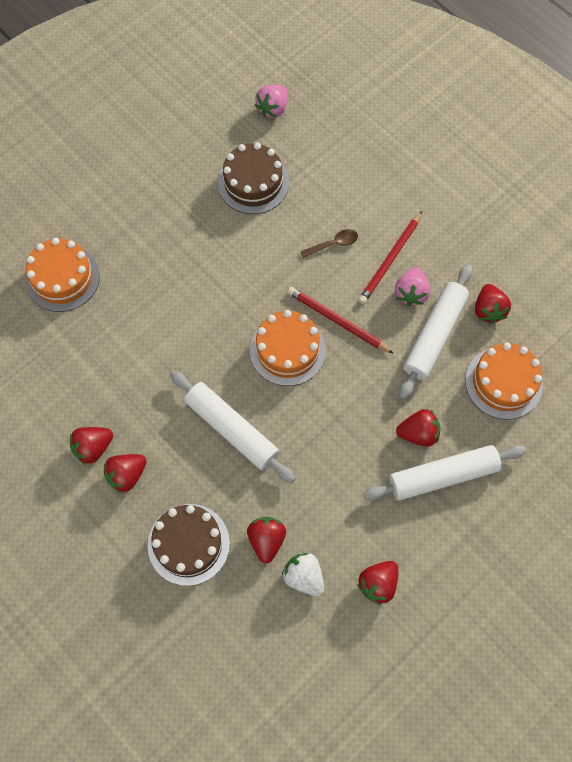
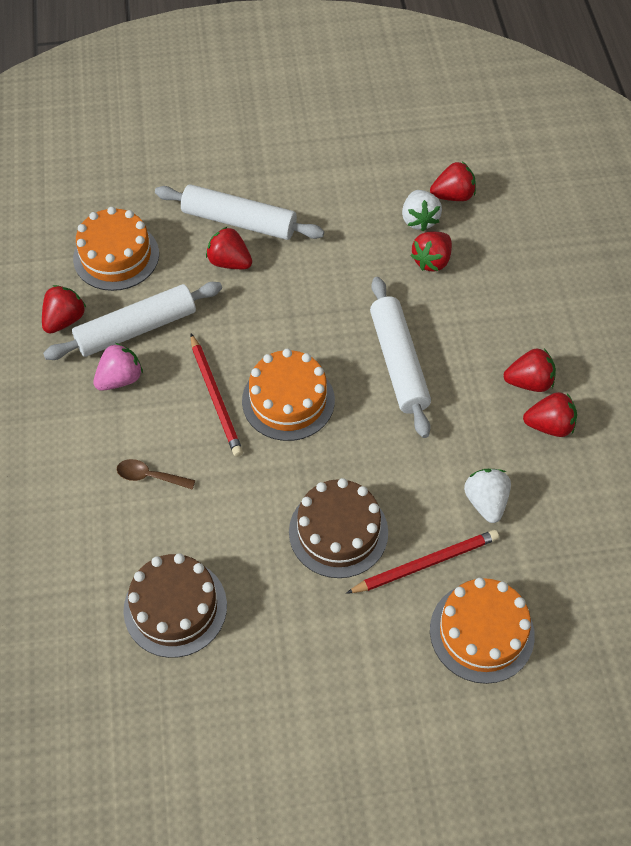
camera: 145 degrees left, 10 degrees down
(106, 362) = (486, 502): none -> white strawberry
(188, 544) = (505, 296): brown cake -> brown cake (338, 531)
(273, 108) = (68, 696): pink strawberry -> none
(378, 584) = (361, 183): red strawberry -> red strawberry (453, 195)
(390, 260) = (108, 423): red pencil -> red pencil (425, 563)

